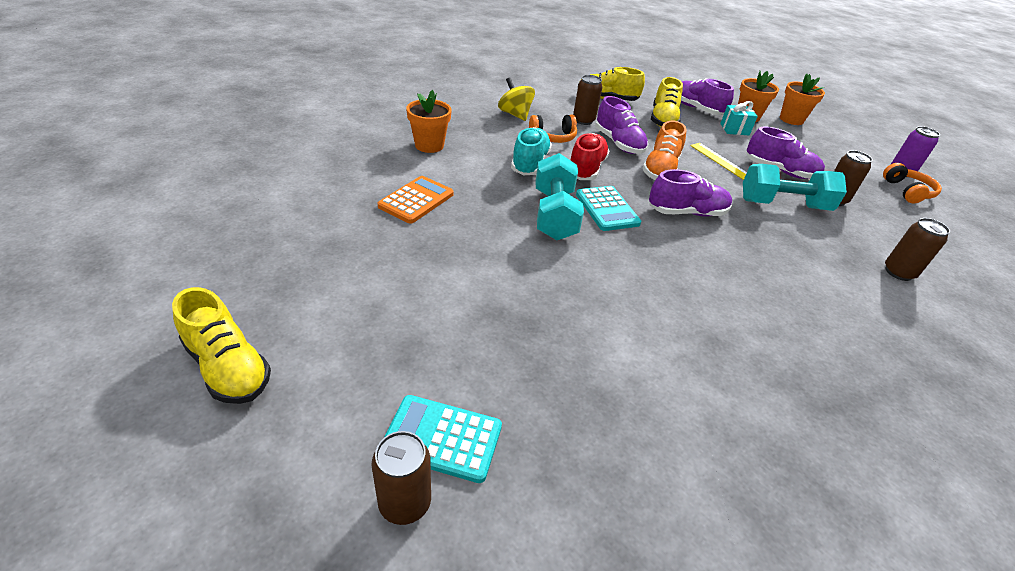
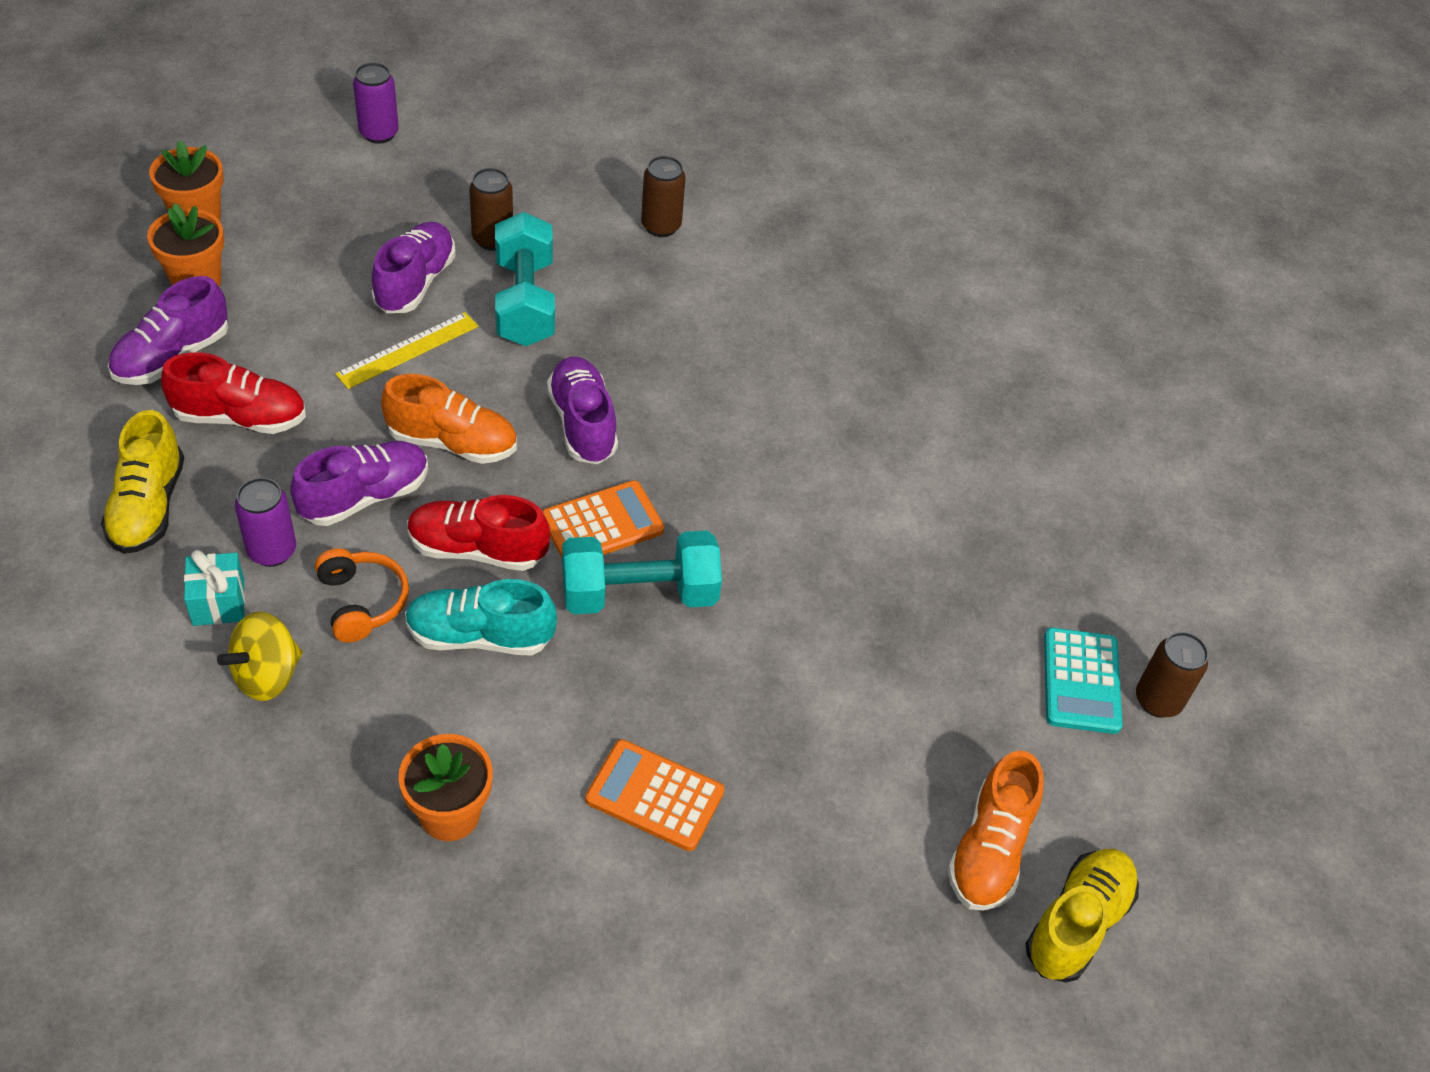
camera: 100 degrees left, 10 degrees up
(314, 331) = (989, 849): none -> orange shoe
(583, 120) = (272, 551): brown can -> purple can
(607, 209) = (602, 524): turquoise calculator -> orange calculator
(663, 120) = (240, 417): yellow shoe -> red shoe
(734, 129) = (262, 312): turquoise gift -> turquoise gift (218, 602)
(907, 191) = (442, 147): orange headphones -> none

